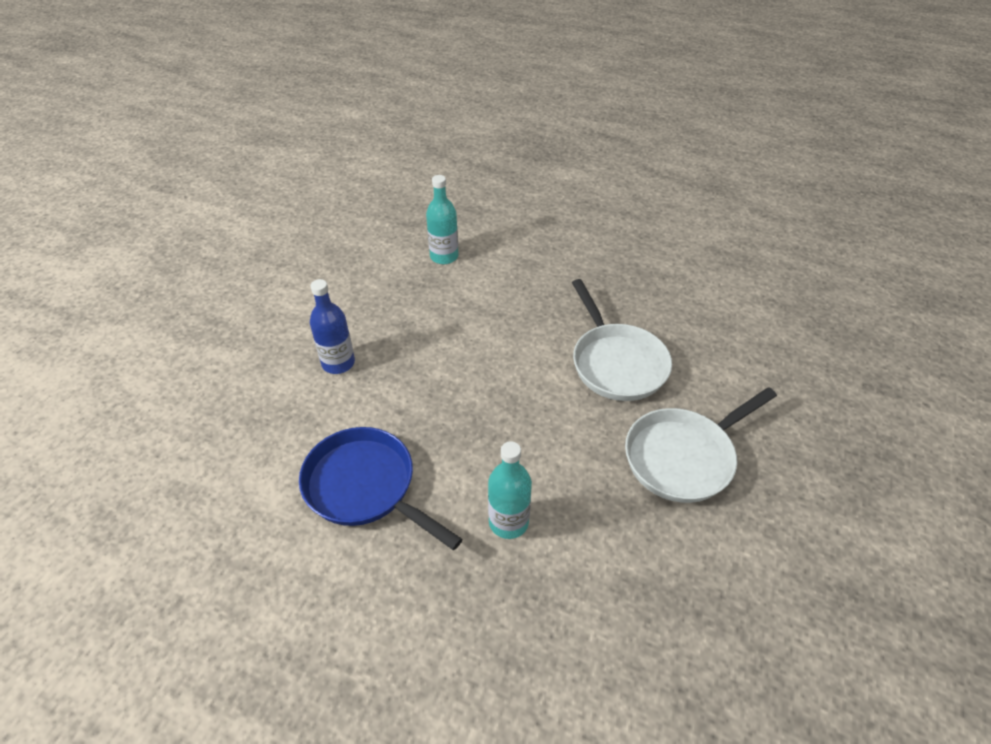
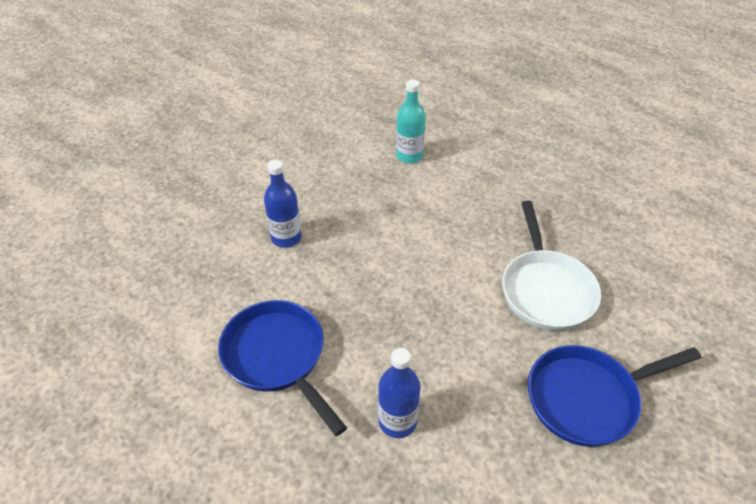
camera: 15 degrees right, 0 degrees up
(508, 522) = (397, 421): turquoise bottle -> blue bottle
(683, 457) = (587, 398): white pan -> blue pan

